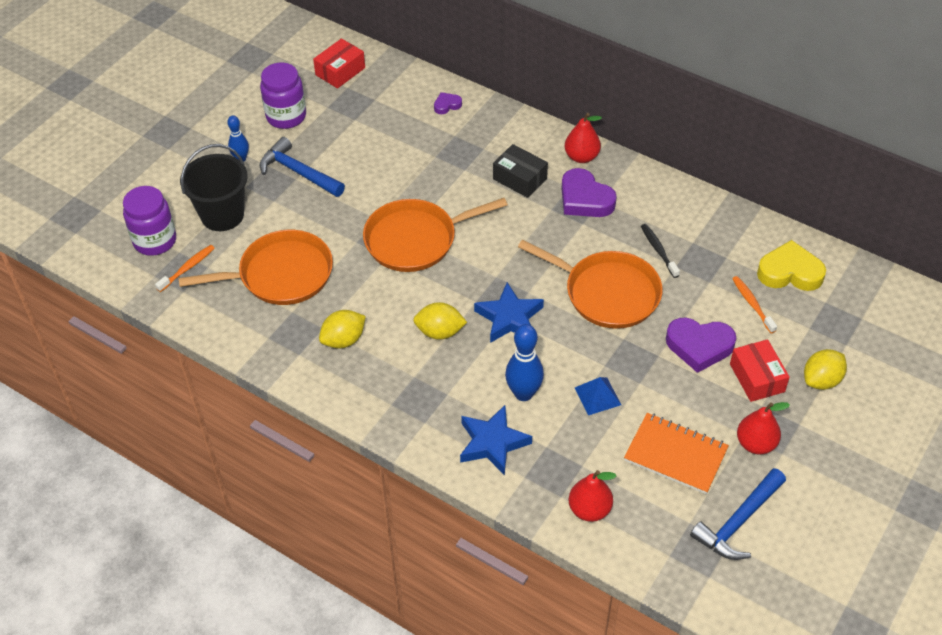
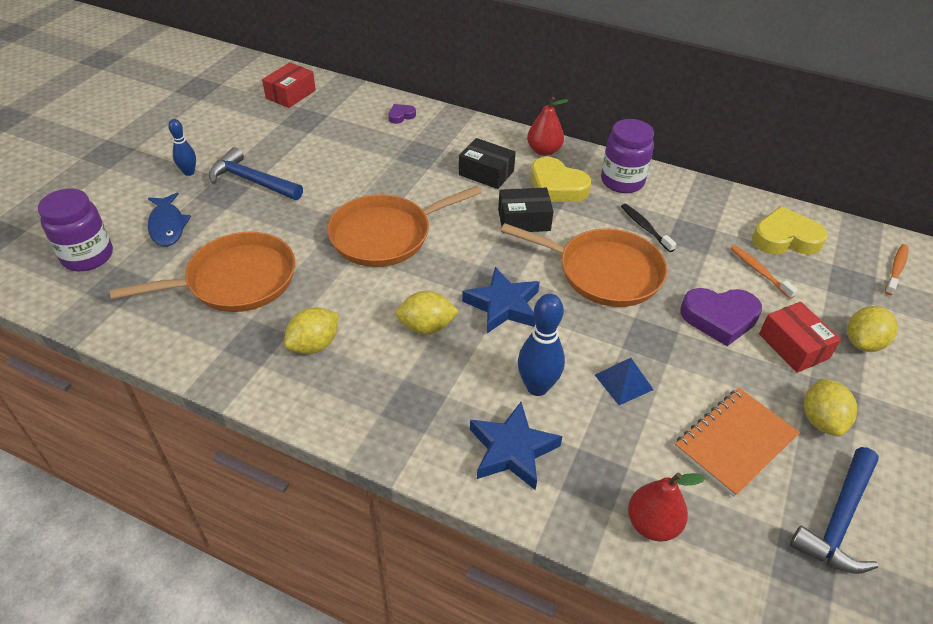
camera: 10 degrees left, 5 degrees down
(187, 268) = (125, 282): orange toothbrush -> orange toothbrush (896, 269)
(222, 215) = (167, 226): black bucket -> blue fish
(286, 116) = (237, 133): purple jar -> purple jar (622, 181)
(545, 233) = (524, 220): none -> black box
(585, 199) = (556, 186): purple heart -> yellow heart
(675, 454) = (734, 442): orange notebook -> orange notebook turned 60 degrees counterclockwise
(755, 444) = (821, 420): red pear -> yellow lemon

